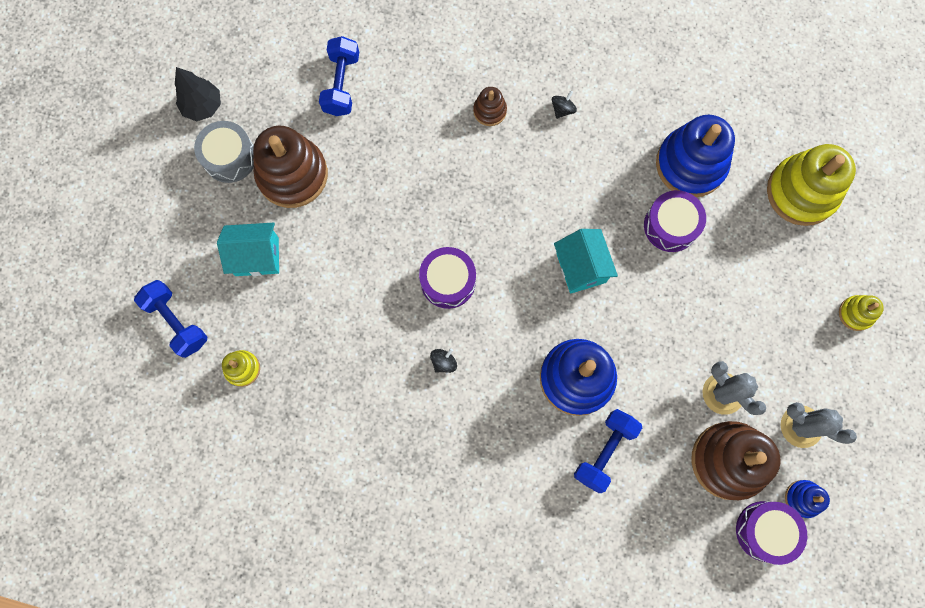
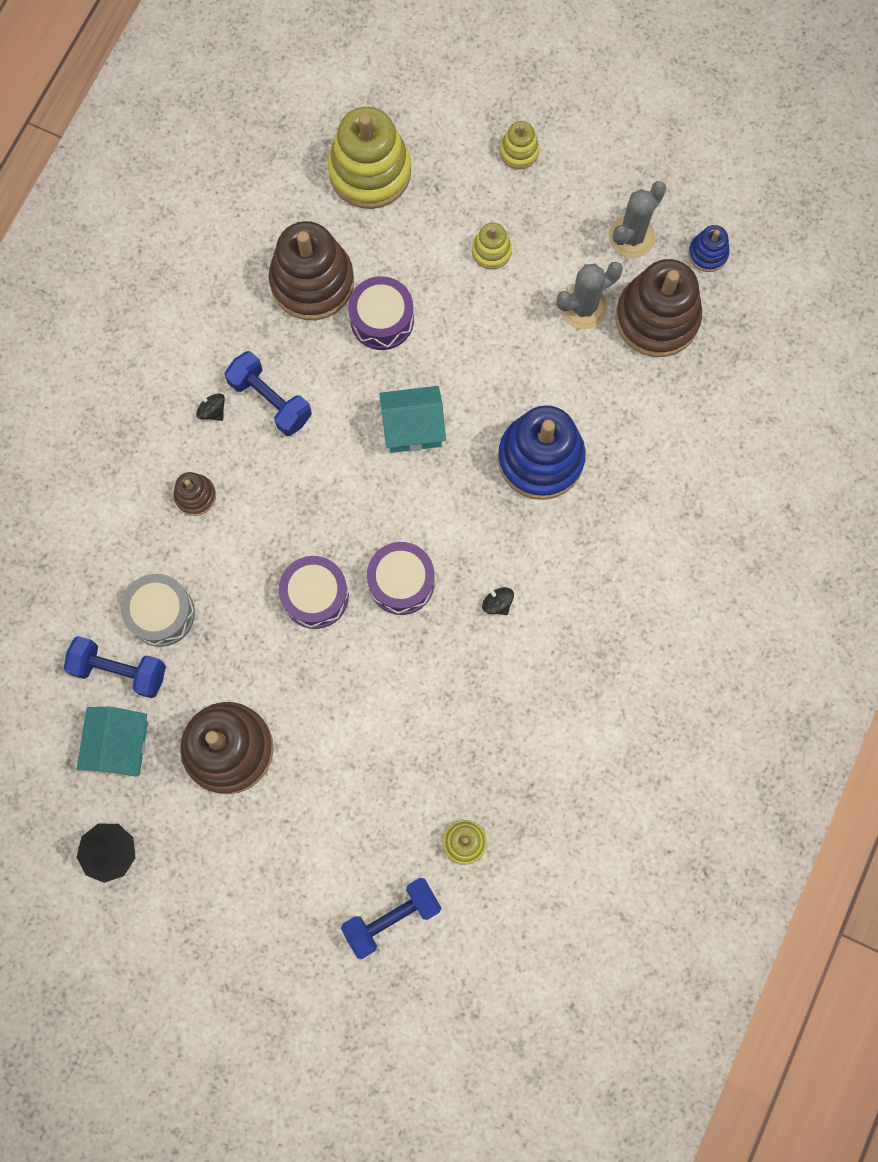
camera: 80 degrees left, 0 degrees up
(229, 157) = (188, 826): grey drum -> grey drum (161, 613)
(257, 256) = (327, 807): turquoise house -> turquoise house (120, 745)
(604, 451) = (627, 445): blue dumbbell -> blue dumbbell (270, 400)
(690, 164) = (312, 282): blue stacking toy -> brown stacking toy
(755, 305) = (491, 251): none -> yellow stacking toy
(765, 531) = (735, 299): purple drum -> purple drum (315, 596)

